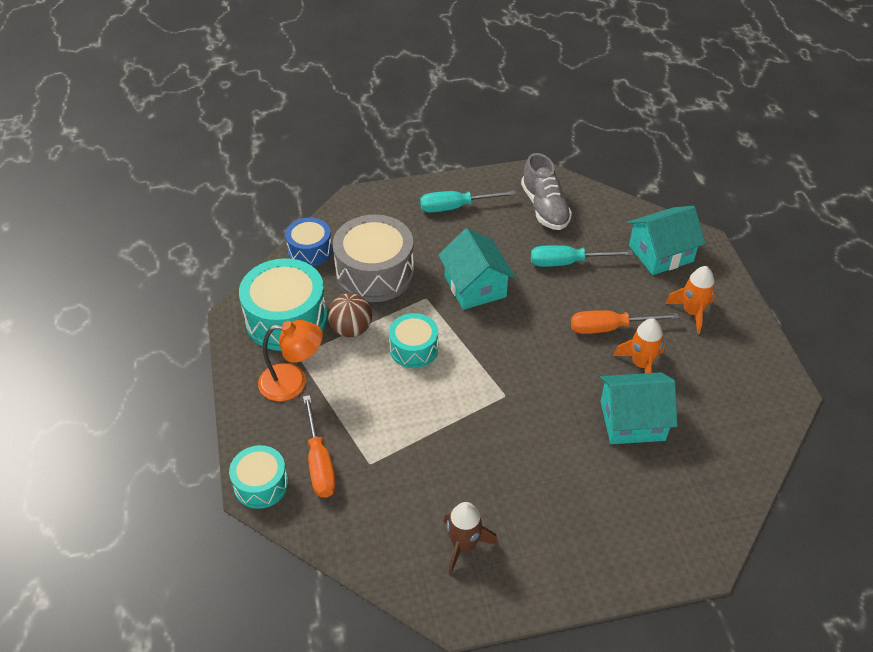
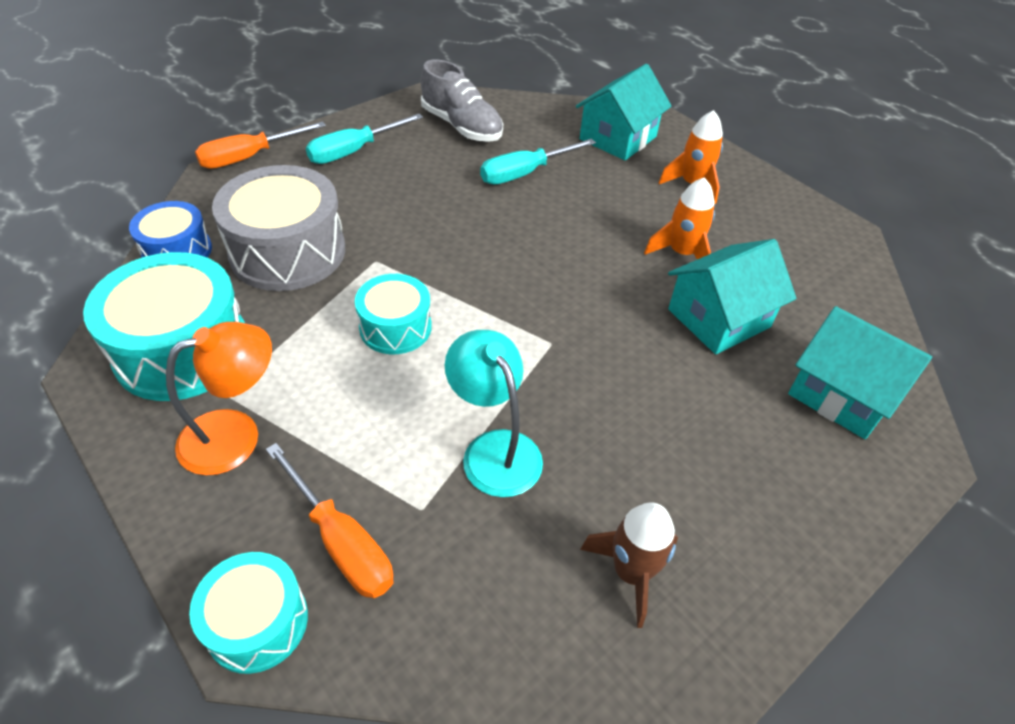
camera: 30 degrees left, 0 degrees up
(351, 329) = (291, 331): brown ball -> none
(429, 447) = (494, 449): none -> turquoise lamp
(475, 286) = (432, 229): turquoise house -> turquoise house (842, 394)
(610, 328) = (620, 226): orange screwdriver -> orange screwdriver (250, 157)

